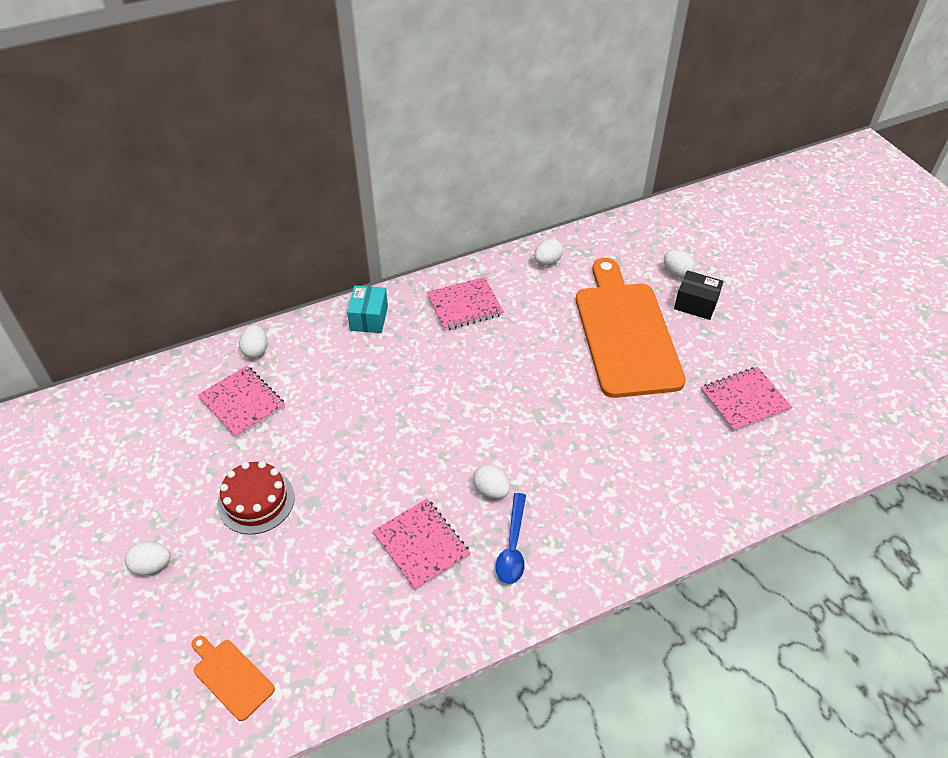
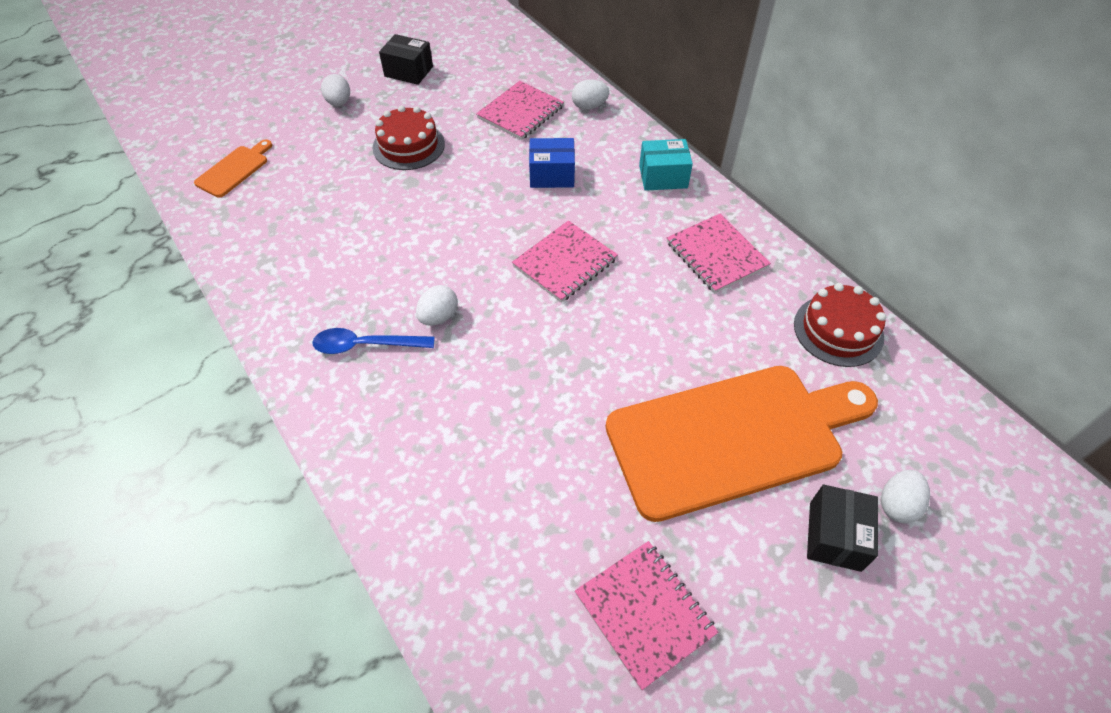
camera: 80 degrees right, 5 degrees up
(125, 494) = (408, 71): none -> black box
(341, 391) = (552, 175): none -> blue box
(421, 545) = (365, 269): pink notebook -> pink notebook (565, 263)
(547, 261) = (838, 330): white egg -> red cake

